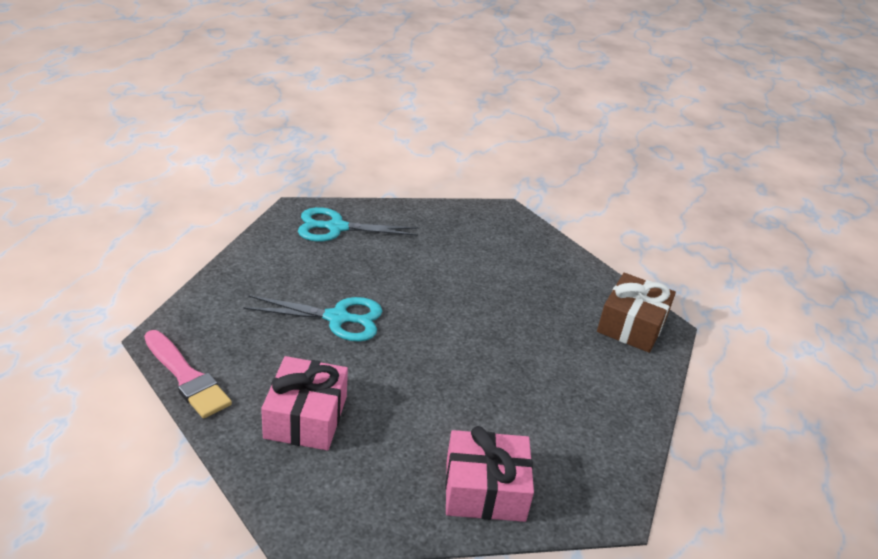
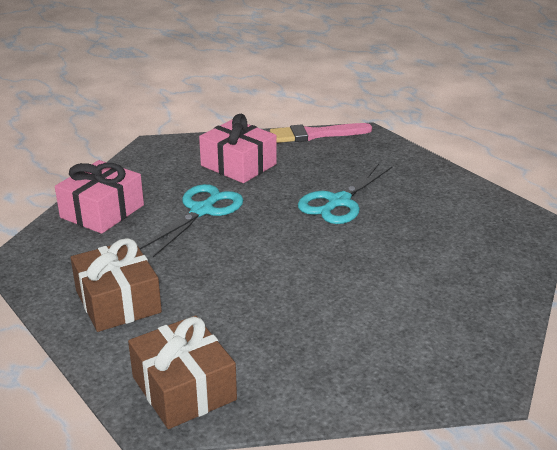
camera: 125 degrees right, 5 degrees down
(336, 227) = (491, 237): turquoise scissors -> turquoise scissors (202, 211)
(593, 400) = (118, 301): none -> brown gift

